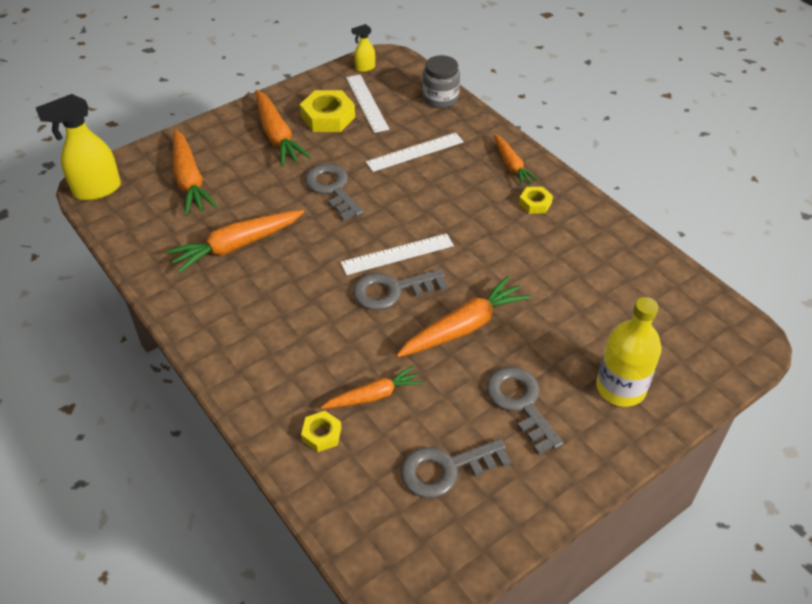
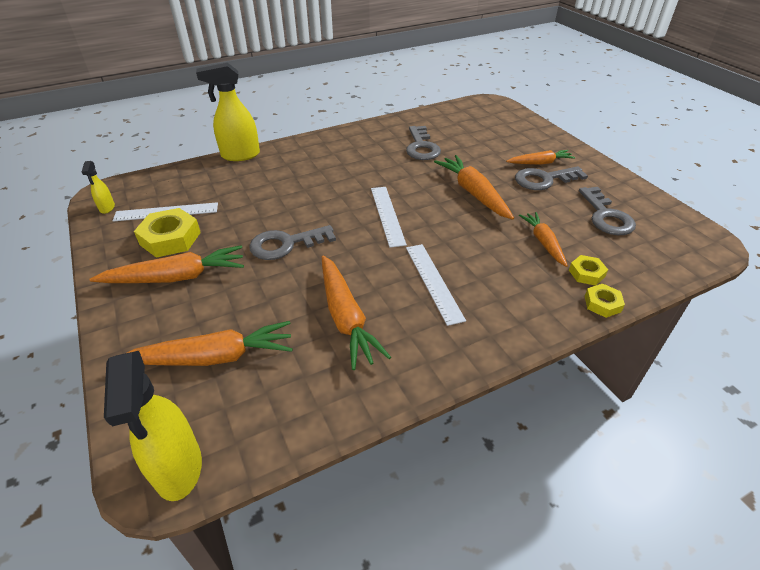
camera: 80 degrees left, 5 degrees down
(392, 290) = (430, 222): grey key -> grey key (421, 147)
(415, 152) = (259, 192): white ruler -> white ruler (433, 282)
(440, 98) = (193, 171): grey jar -> none
(484, 121) = (240, 155): none -> yellow spray bottle
(511, 165) = (303, 151): orange carrot -> orange carrot (540, 163)
(535, 203) = (350, 147): yellow nut -> yellow nut (602, 304)
(620, 388) = (528, 144): yellow bottle -> none

